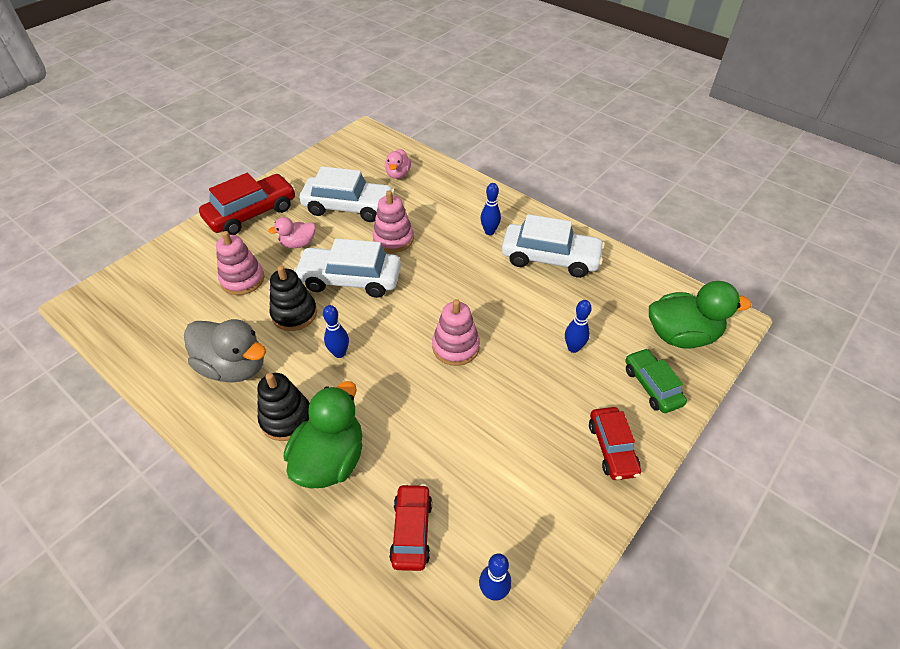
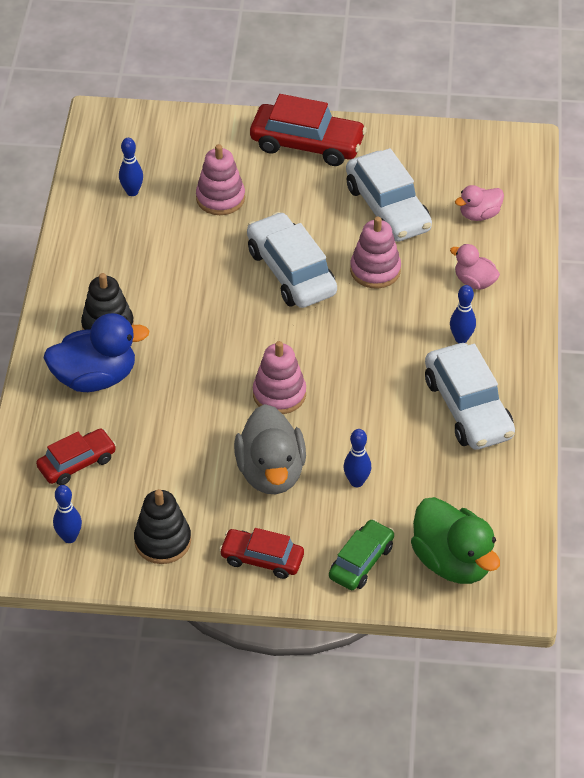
camera: 55 degrees right, 0 degrees up
(234, 367) = (126, 260): grey duck -> grey duck (271, 472)
(294, 314) = (215, 260): black stacking toy -> black stacking toy (162, 541)
(298, 244) = (300, 205): pink duck -> pink duck (474, 281)
(330, 459) = (95, 377): green duck -> blue duck
(339, 353) = (200, 318): blue bowling pin -> blue bowling pin (132, 192)
(612, 448) = (262, 559): red car -> red car turned 60 degrees clockwise

